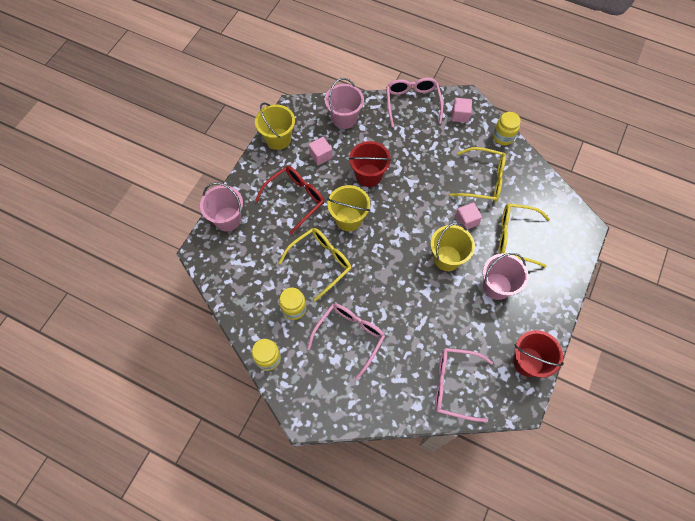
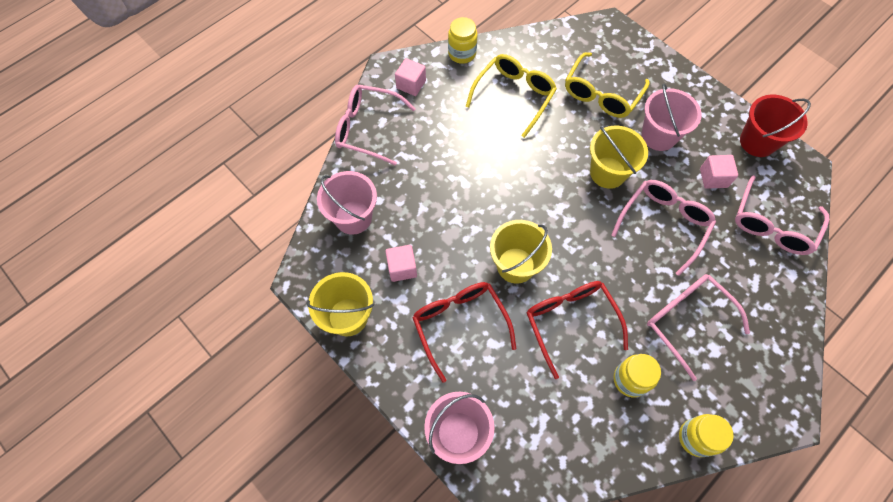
camera: 70 degrees left, 0 degrees up
(321, 262) = (570, 322): yellow glasses -> red glasses
(368, 175) = (458, 218): red bucket -> none
(421, 306) = (664, 223): none -> pink glasses
(466, 221) = (563, 134): pink cube -> pink cube (713, 178)

